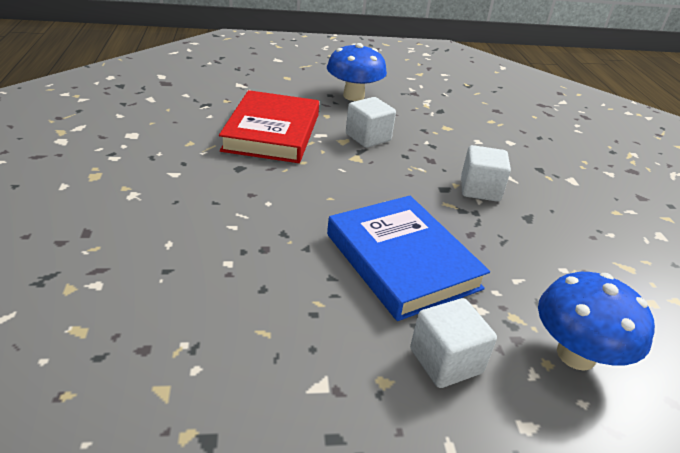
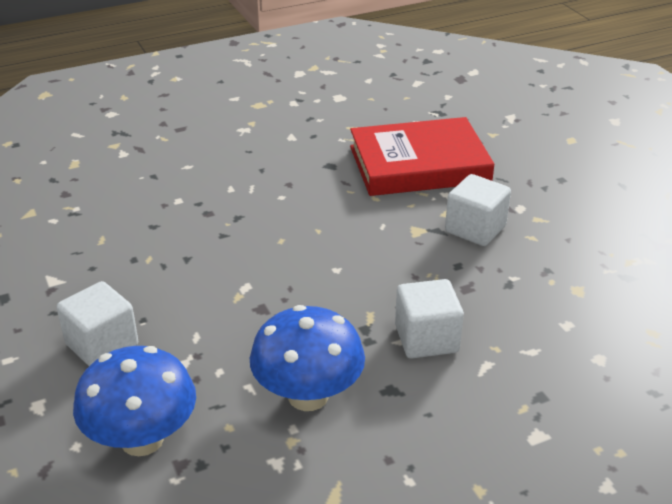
camera: 75 degrees right, 0 degrees up
(353, 96) = (579, 196): blue mushroom -> blue mushroom (308, 396)
(401, 261) = (235, 296): blue book -> none

